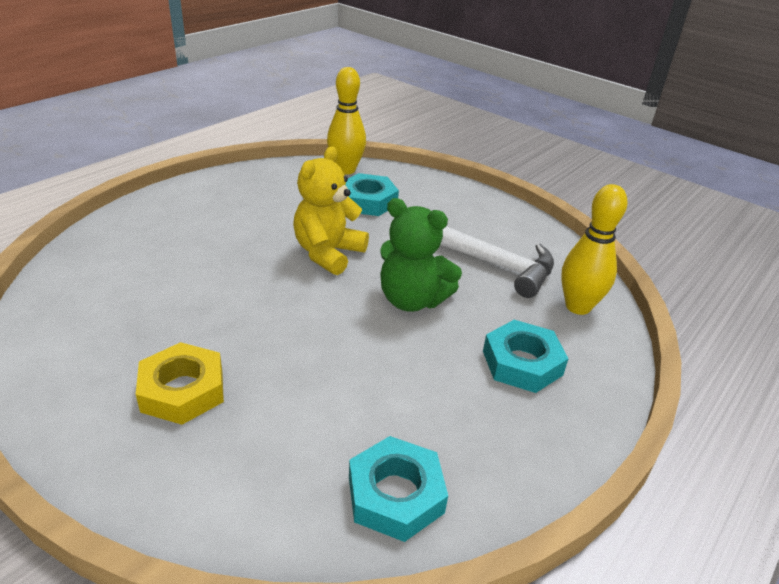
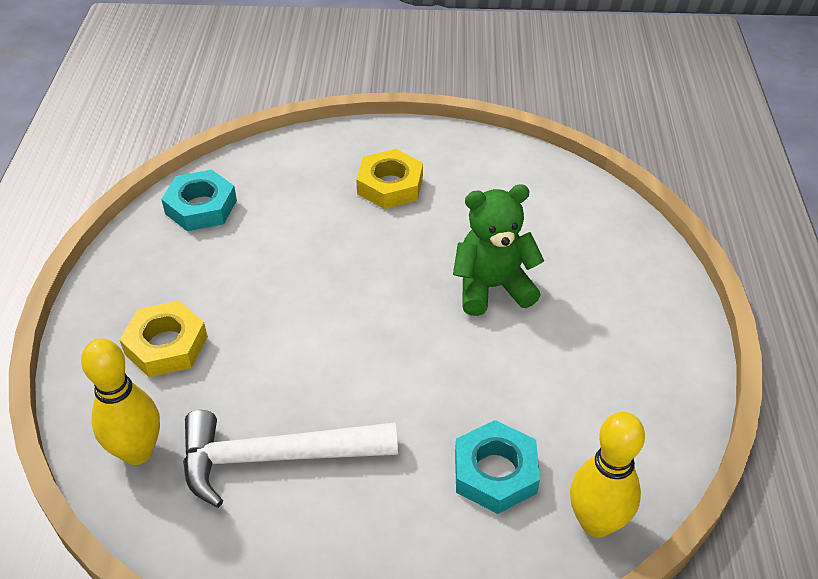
camera: 145 degrees right, 10 degrees up
(328, 253) = (440, 356): yellow teddy bear -> none
(412, 300) = (308, 351): green teddy bear -> green teddy bear (492, 287)
(522, 363) = (166, 345): turquoise nut -> yellow nut

